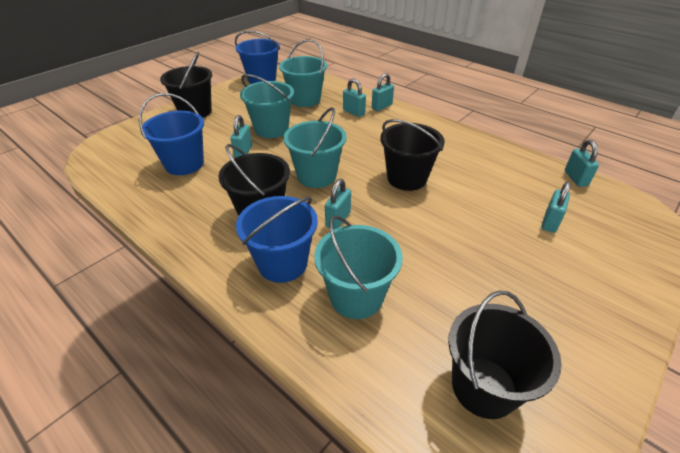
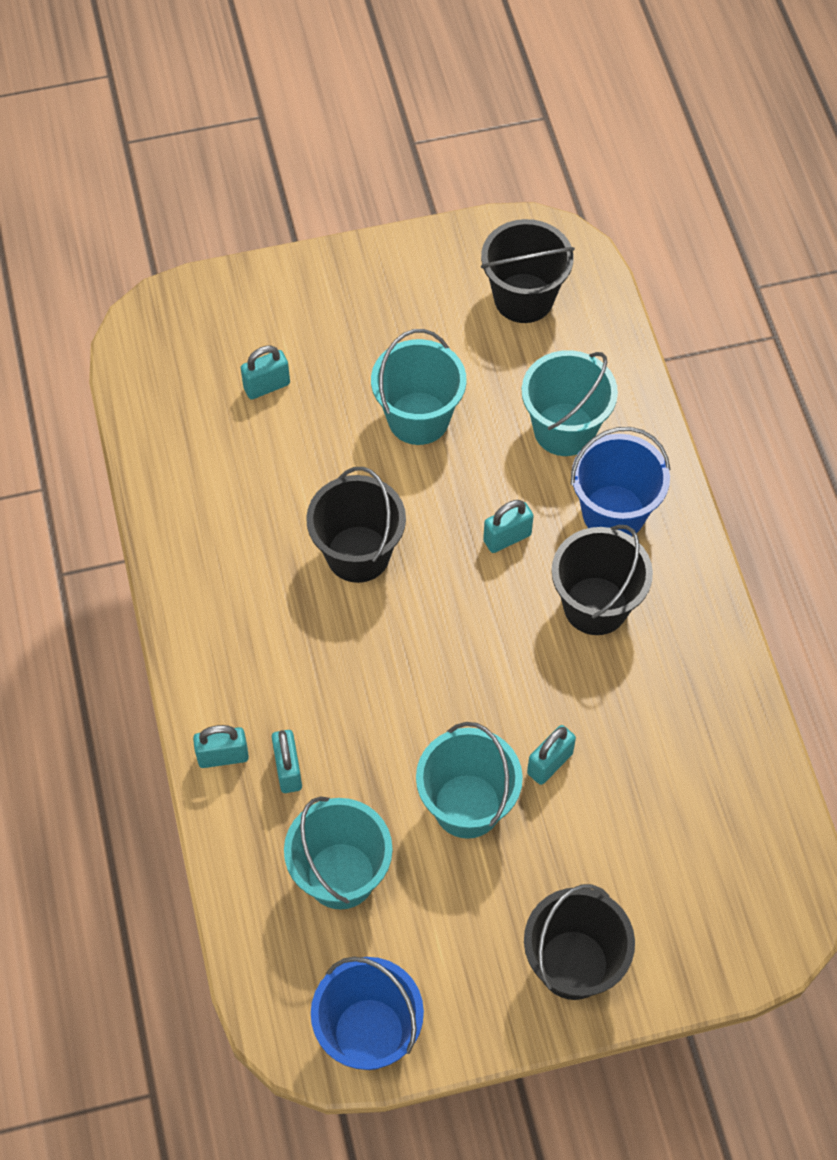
camera: 145 degrees left, 20 degrees up
(184, 164) = (655, 787): blue bucket -> none
(316, 176) = (476, 635): turquoise bucket -> turquoise bucket (418, 418)
(575, 178) = (142, 419): turquoise padlock -> none

